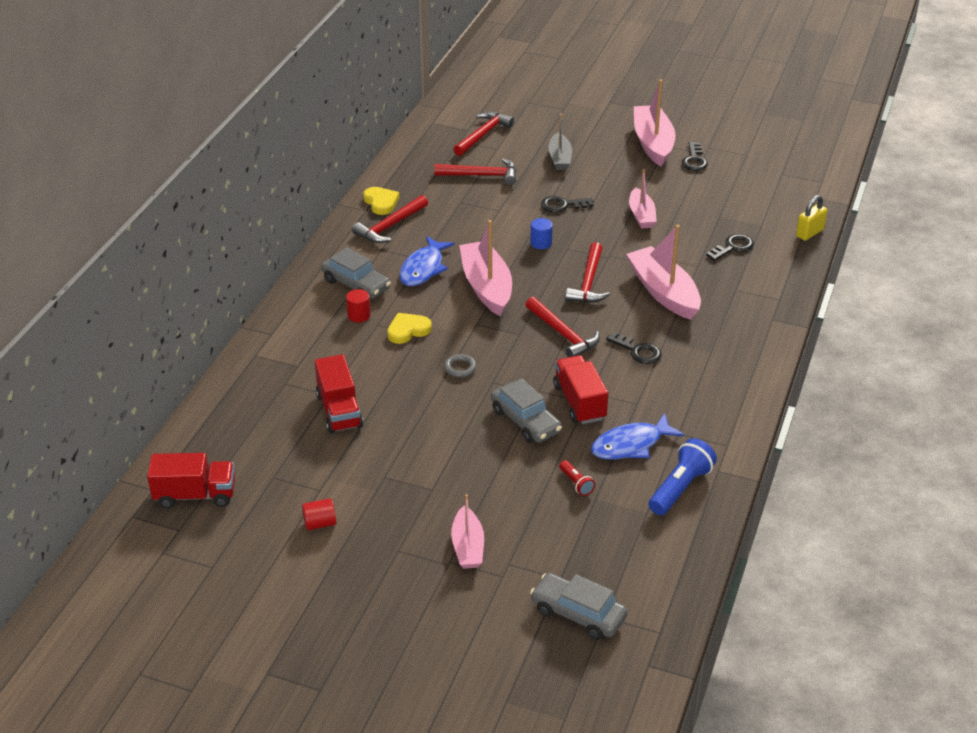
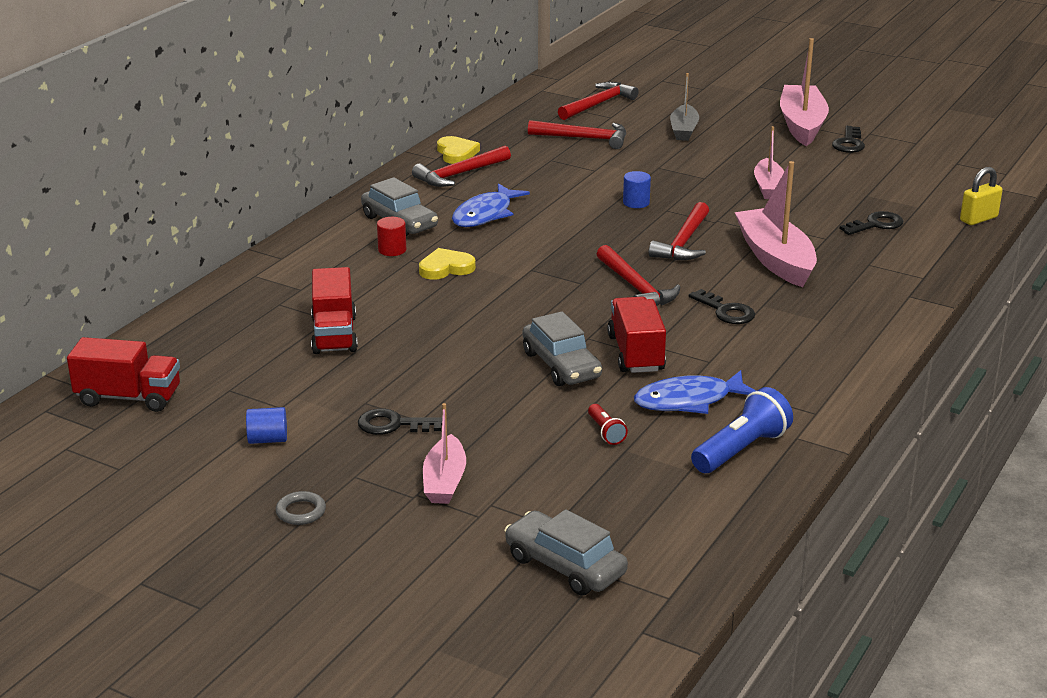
camera: 10 degrees right, 10 degrees down
(320, 523) = (268, 439): red cylinder -> blue cylinder
(460, 368) = (497, 308): grey ring -> grey ring (301, 512)
(486, 287) = (555, 236): pink boat -> none
(562, 205) = (673, 171): black key -> black key (393, 425)

